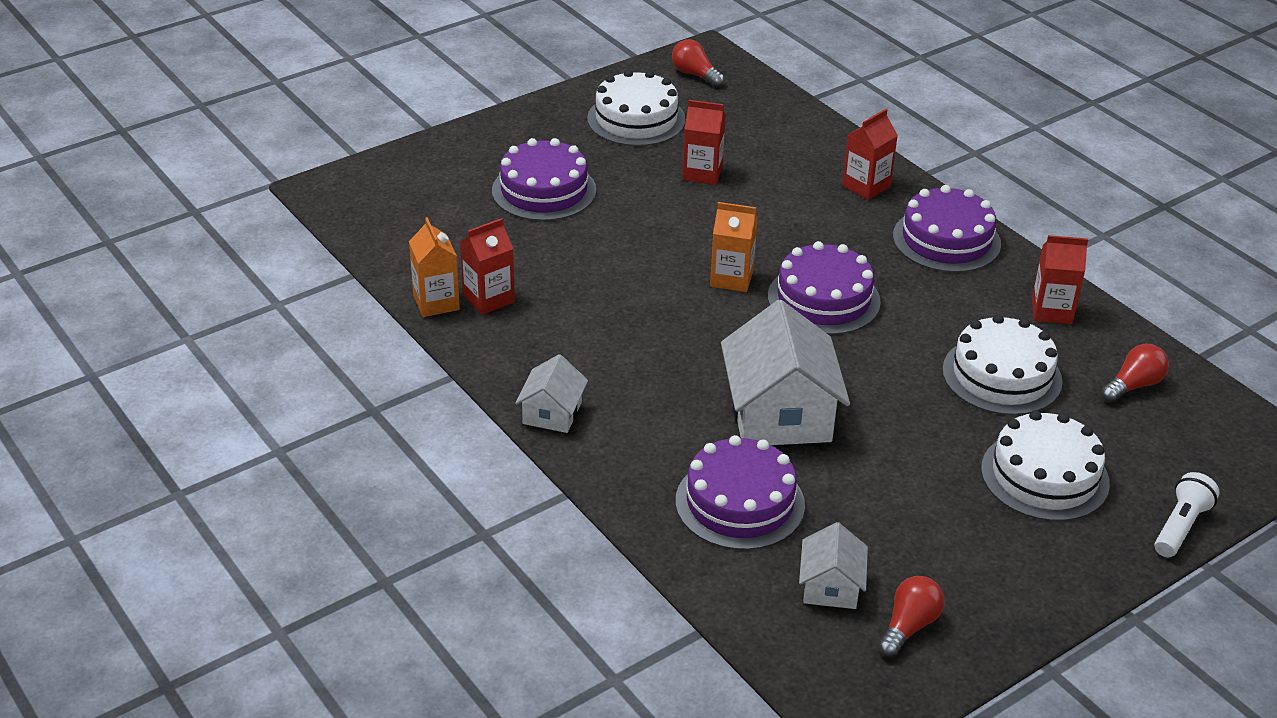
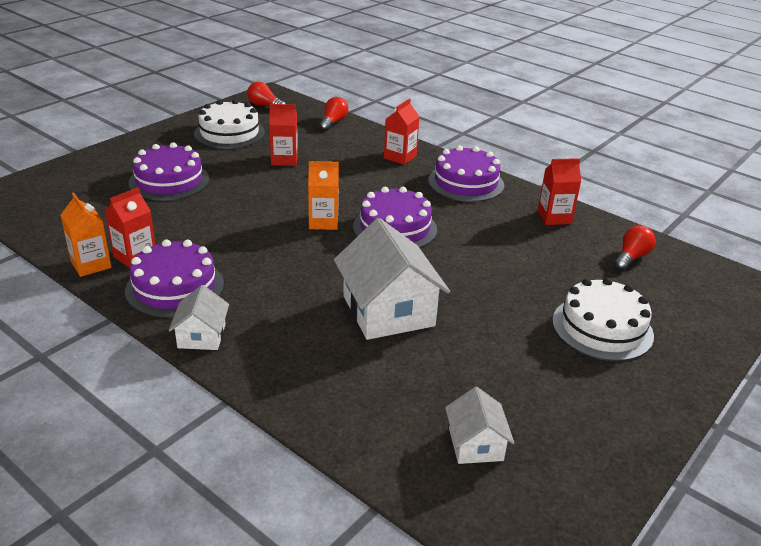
camera: 15 degrees left, 5 degrees down
(740, 503) = (377, 385): purple cake -> purple cake (175, 287)
(908, 626) = (553, 468): red light bulb -> red light bulb (333, 122)
(1002, 375) = (540, 262): white cake -> none
(1180, 527) = (715, 350): white flashlight -> none

